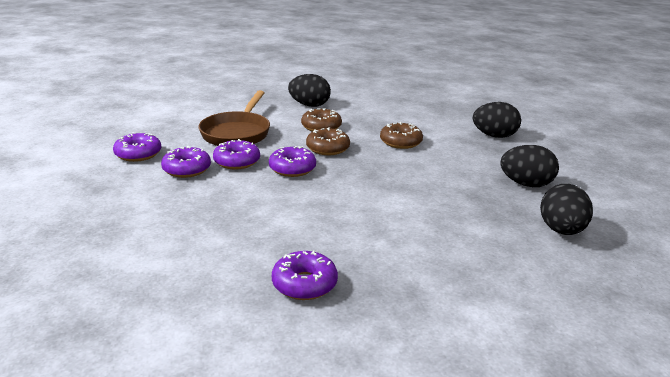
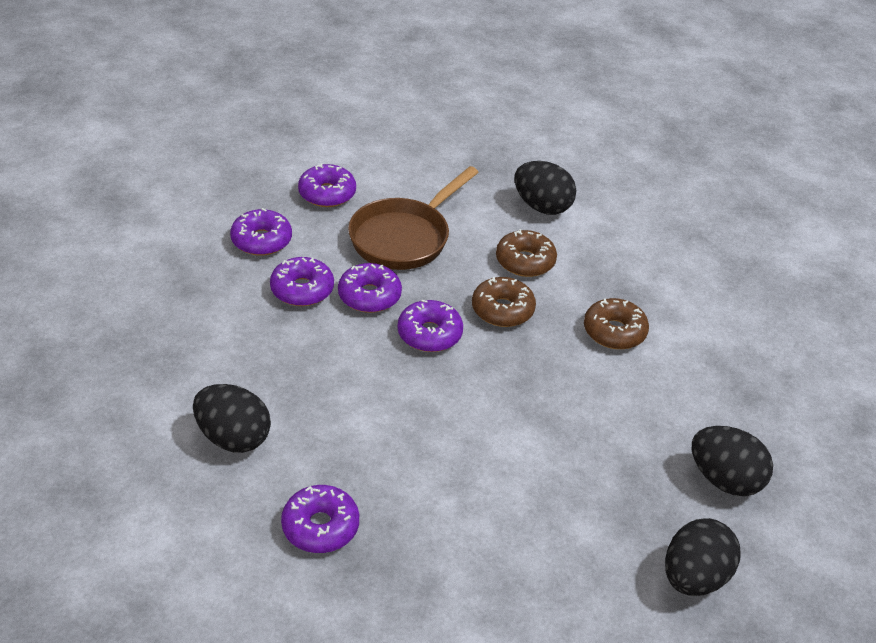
camera: 25 degrees right, 15 degrees up
(169, 125) = (327, 193): none -> purple donut
(494, 136) = (769, 366): black egg -> black egg (233, 438)

